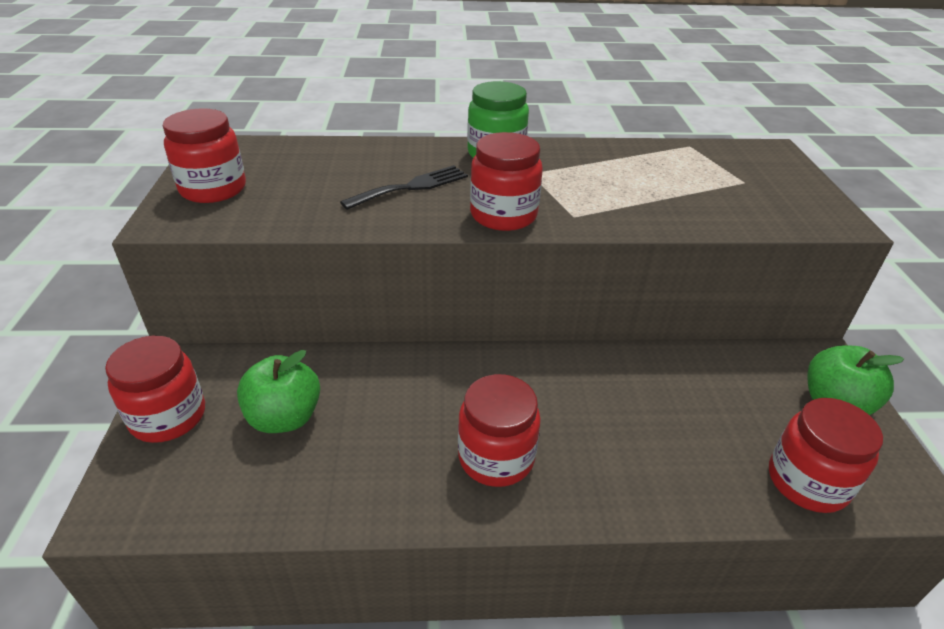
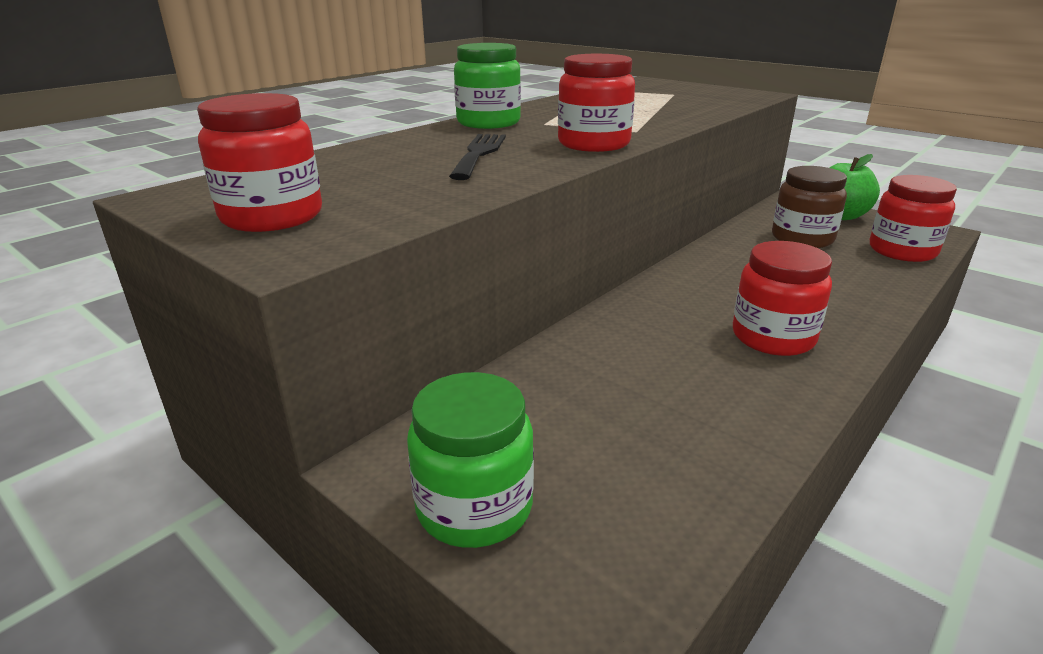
camera: 45 degrees left, 10 degrees down
(168, 416) = (474, 507): red jar -> green jar
(285, 417) = (588, 422): green apple -> none
(729, 400) = (802, 238): none -> brown jar

